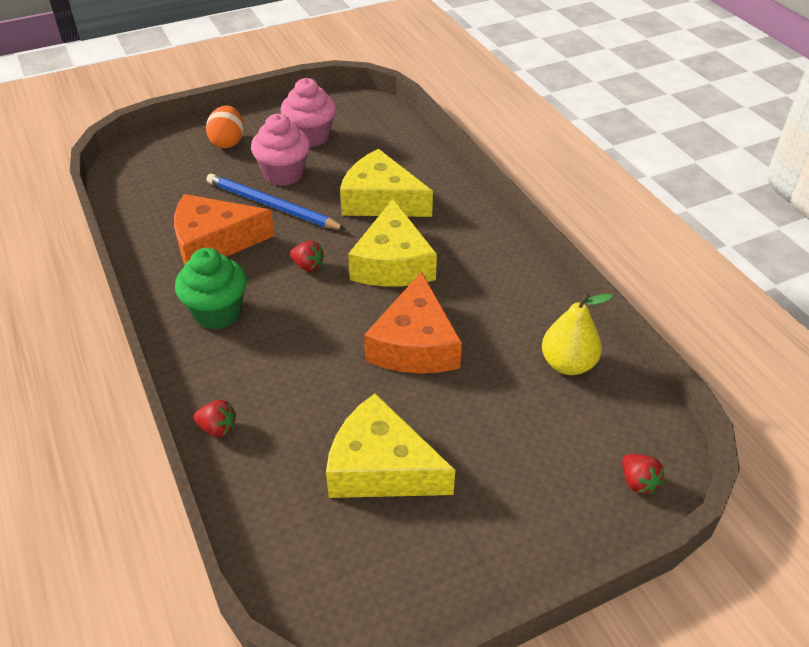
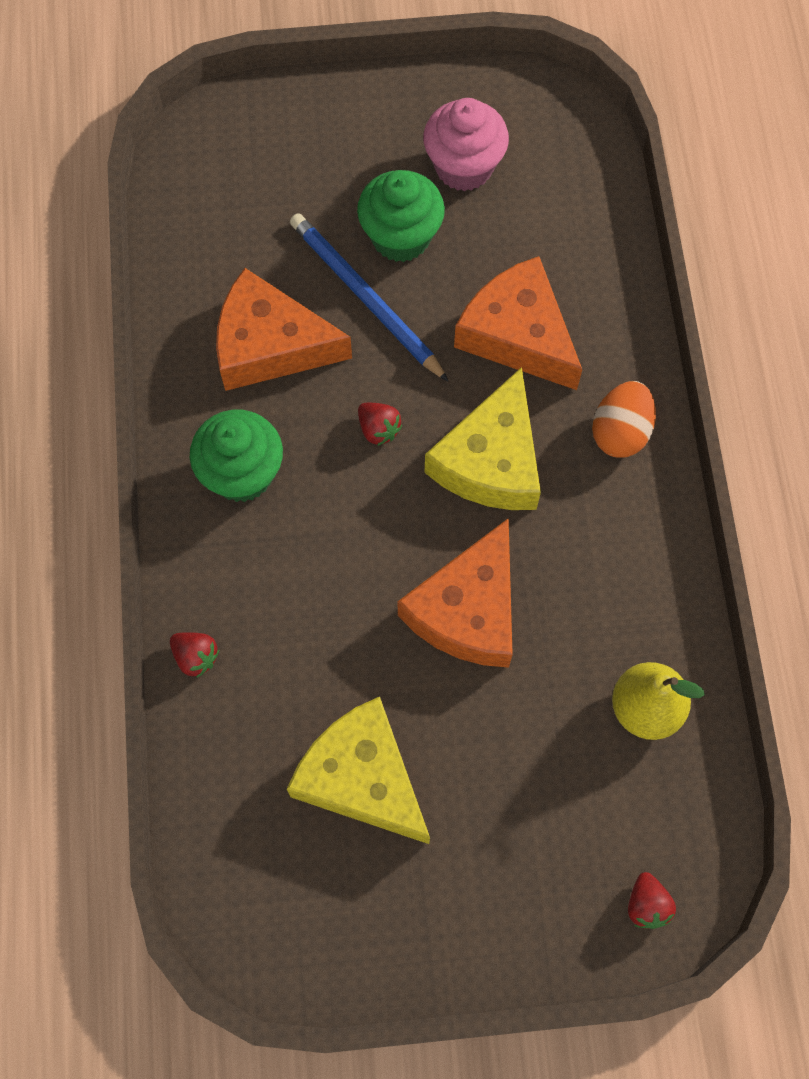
camera: 20 degrees right, 25 degrees up
(228, 142) = (342, 143): orange egg -> orange egg (620, 432)
(284, 174) = (401, 237): pink cupcake -> green cupcake
(380, 200) = (517, 335): yellow cheese -> orange cheese

